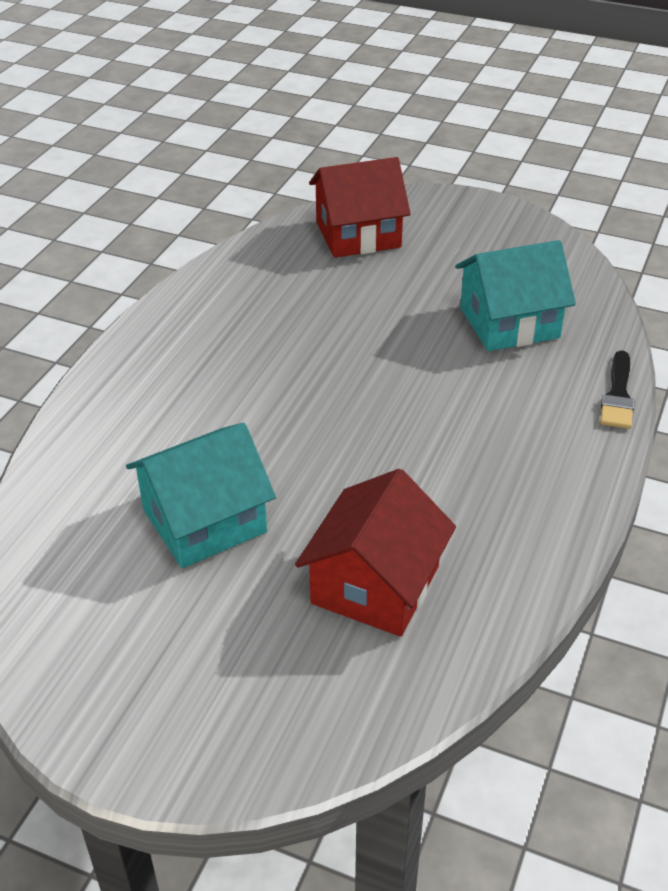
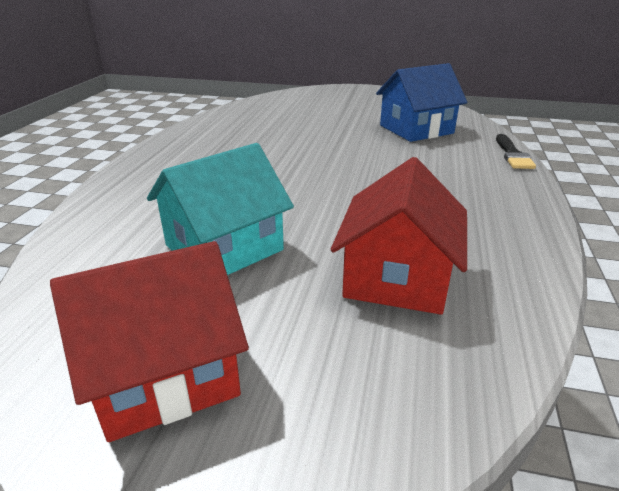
camera: 10 degrees left, 10 degrees down
(358, 234) = (298, 102): red house -> red house (165, 373)
(509, 322) = (416, 129): turquoise house -> blue house

